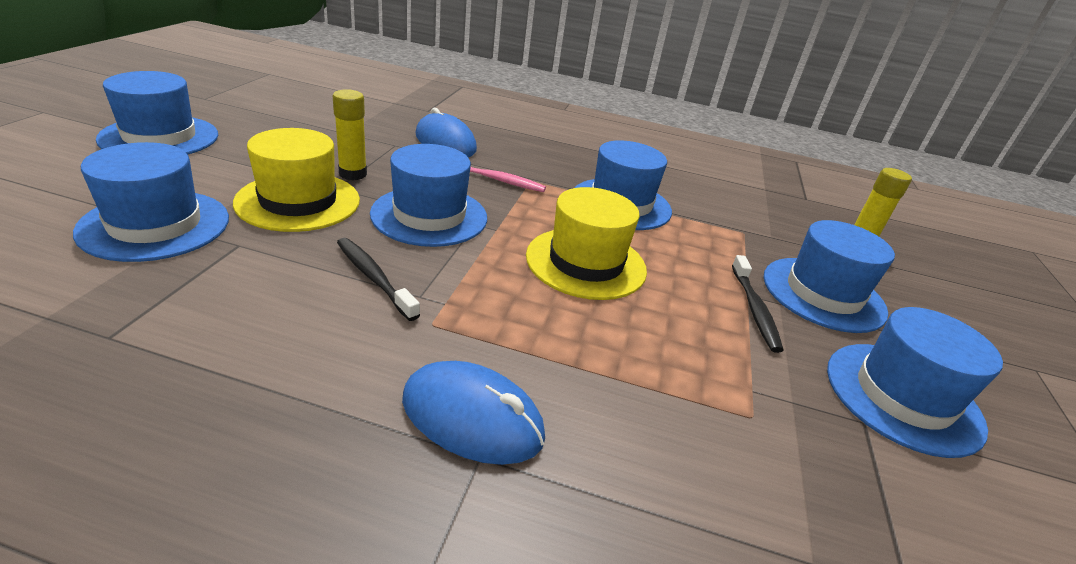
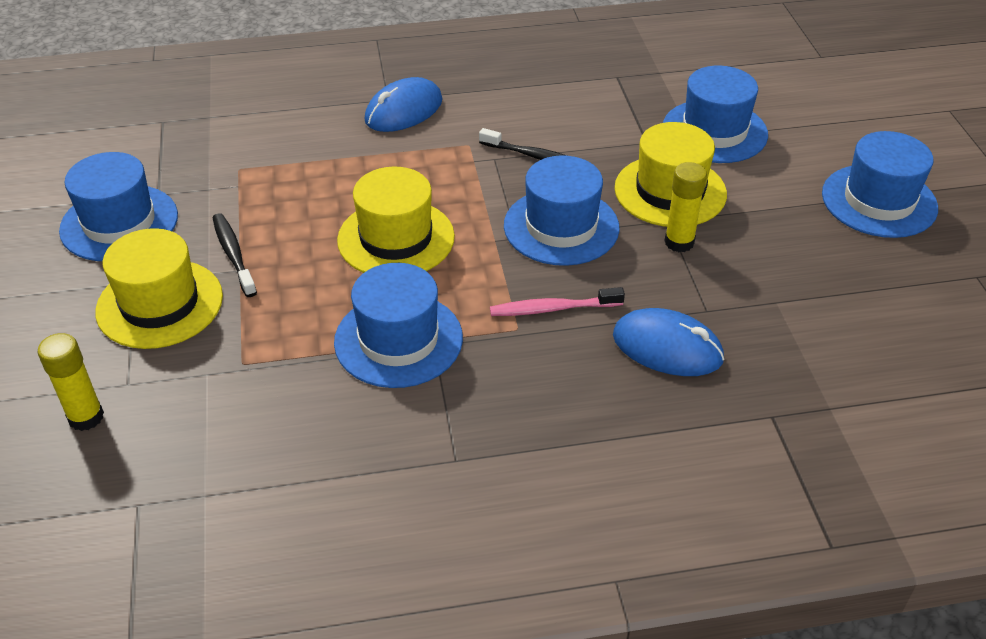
camera: 160 degrees right, 10 degrees up
(472, 417) = (403, 110): blue mouse -> blue mouse turned 45 degrees counterclockwise
(823, 294) = (160, 304): blue hat -> yellow hat

